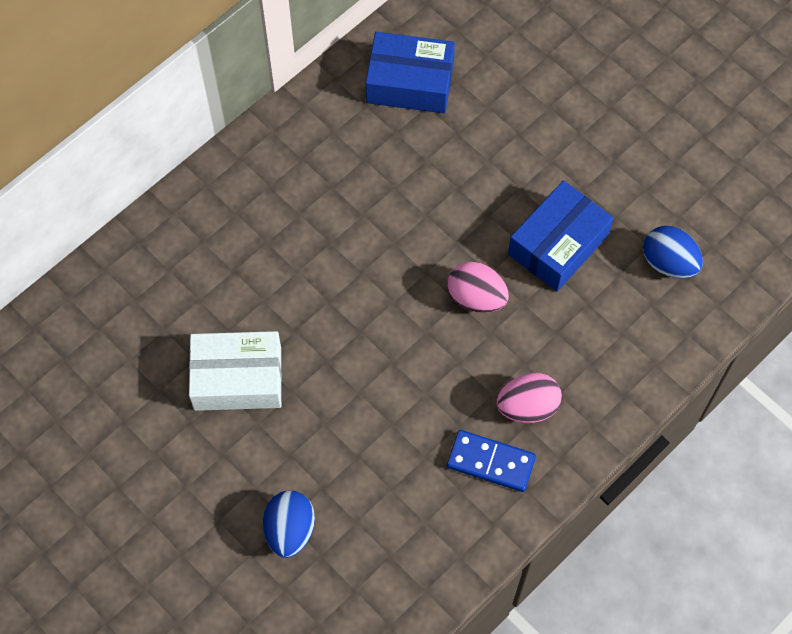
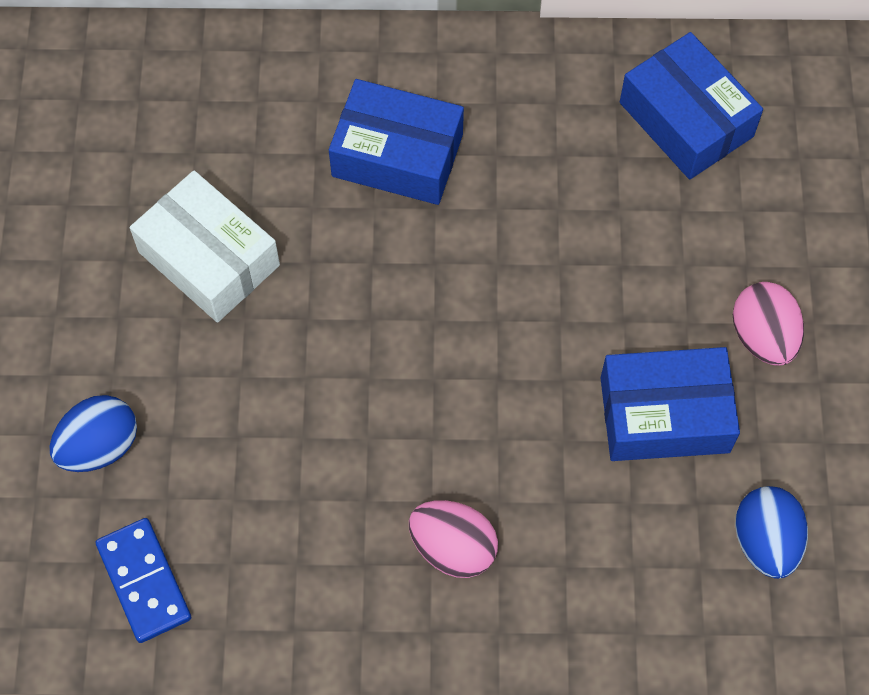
camera: 45 degrees right, 0 degrees up
(279, 232) = (397, 155): none -> blue box
(476, 298) = (521, 391): pink egg -> pink egg (763, 337)
(491, 462) = (356, 567): blue domino -> blue domino (144, 581)

